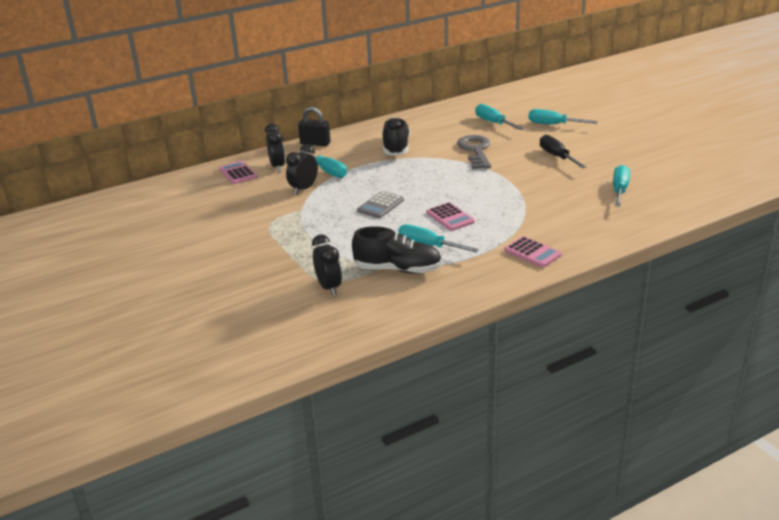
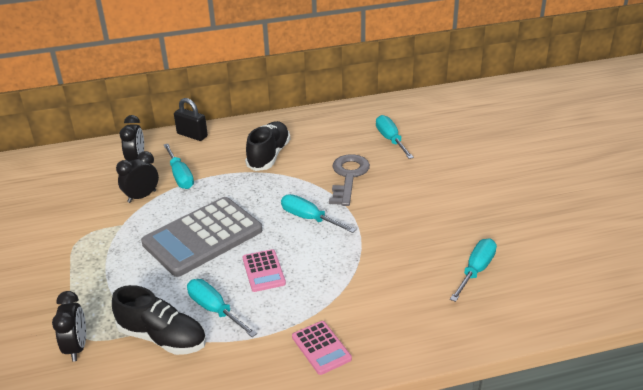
camera: 15 degrees right, 5 degrees up
(238, 173) = (94, 161): pink calculator -> none
(380, 205) = (202, 237): grey calculator -> grey calculator, size x2.10
(553, 125) = (455, 154): turquoise screwdriver -> turquoise screwdriver (309, 218)
(557, 157) = (432, 203): black screwdriver -> none

